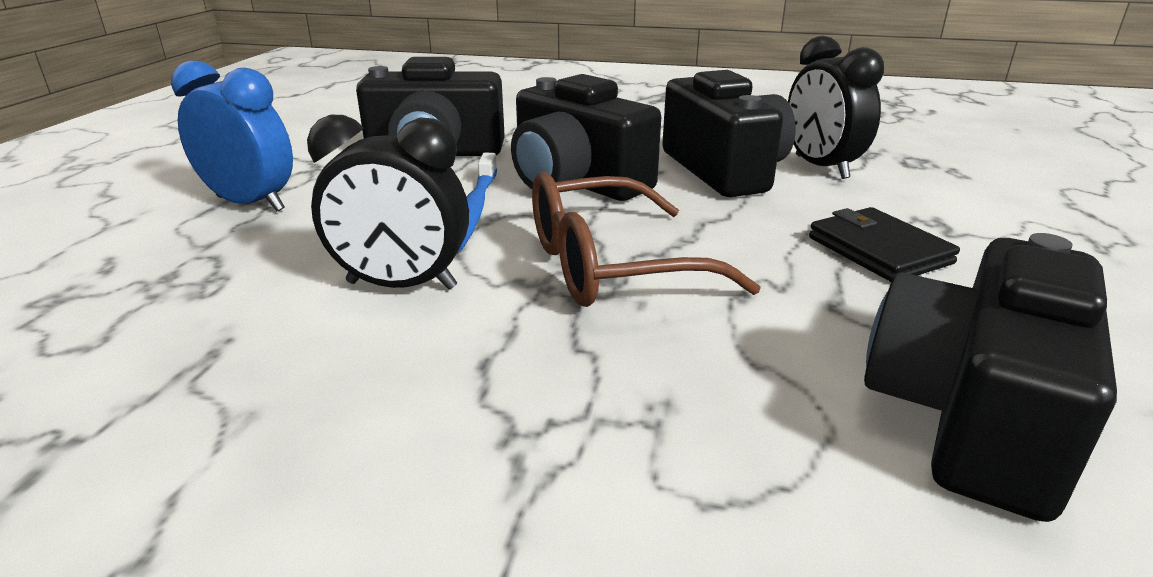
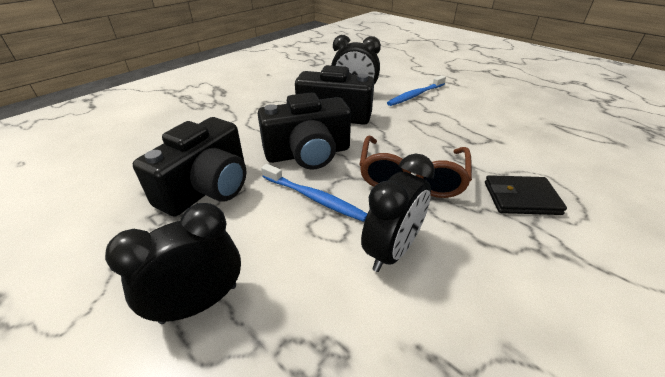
camera: 60 degrees left, 10 degrees up
(250, 203) = (199, 303): blue clock -> black clock
(879, 250) = (436, 116): black wallet -> black wallet (521, 198)
(933, 215) = (415, 95): none -> blue toothbrush
(970, 416) = (545, 149): black camera -> none

